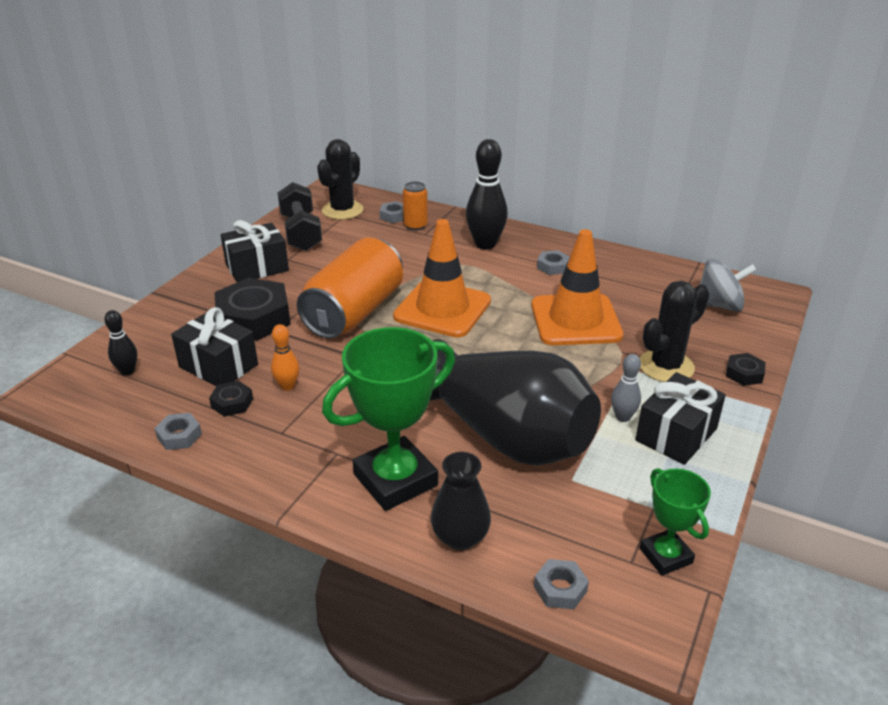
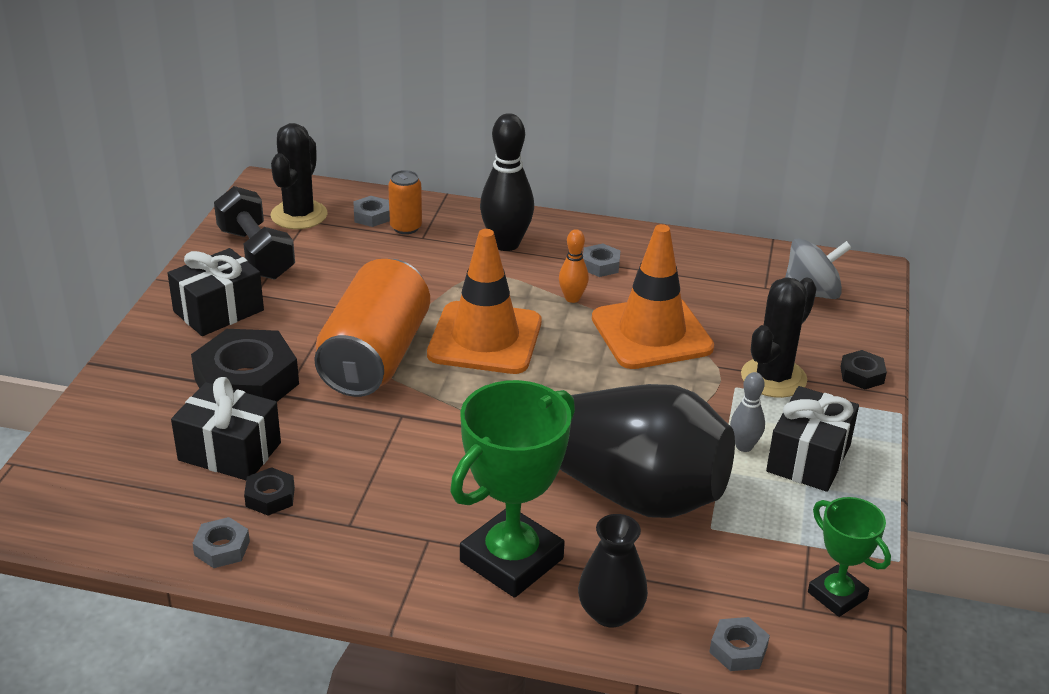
camera: 15 degrees left, 0 degrees up
(127, 371) = (111, 475): black bowling pin -> none
(287, 386) = (331, 465): orange bowling pin -> orange bowling pin (572, 298)

